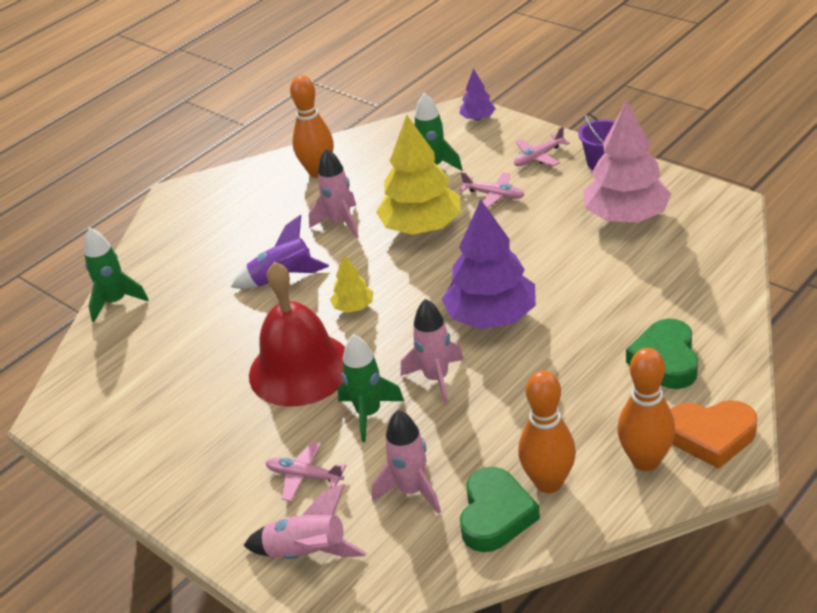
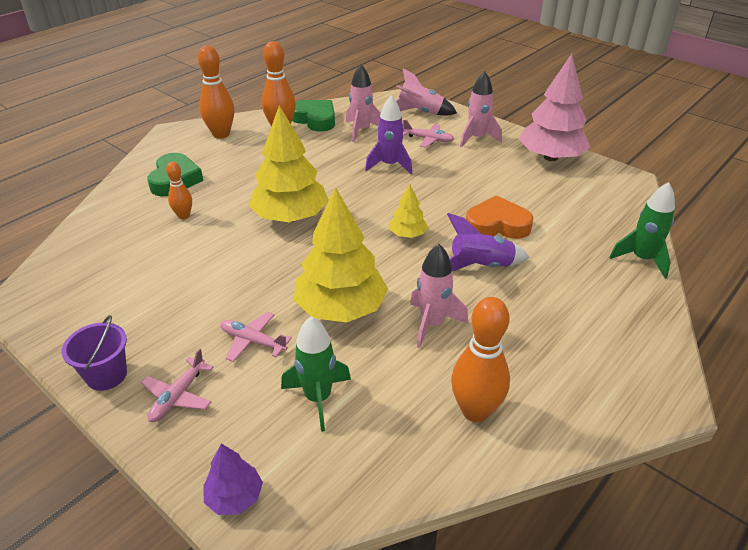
camera: 175 degrees right, 0 degrees up
(300, 369) = (445, 194): red bell -> none
(368, 413) = (390, 165): green rocket -> purple rocket
(436, 379) = (340, 181): pink rocket -> pink rocket (476, 138)
(491, 317) = (290, 217): purple tree -> yellow tree
(495, 515) = (315, 119): green heart -> green heart turned 120 degrees clockwise
(538, 157) = (178, 396): pink plane -> pink plane turned 150 degrees clockwise
(621, 306) = (184, 216): none -> orange bowling pin
(626, 216) = (127, 297): pink tree -> pink tree (550, 157)
(711, 436) = (175, 142): orange heart -> orange heart (497, 225)

